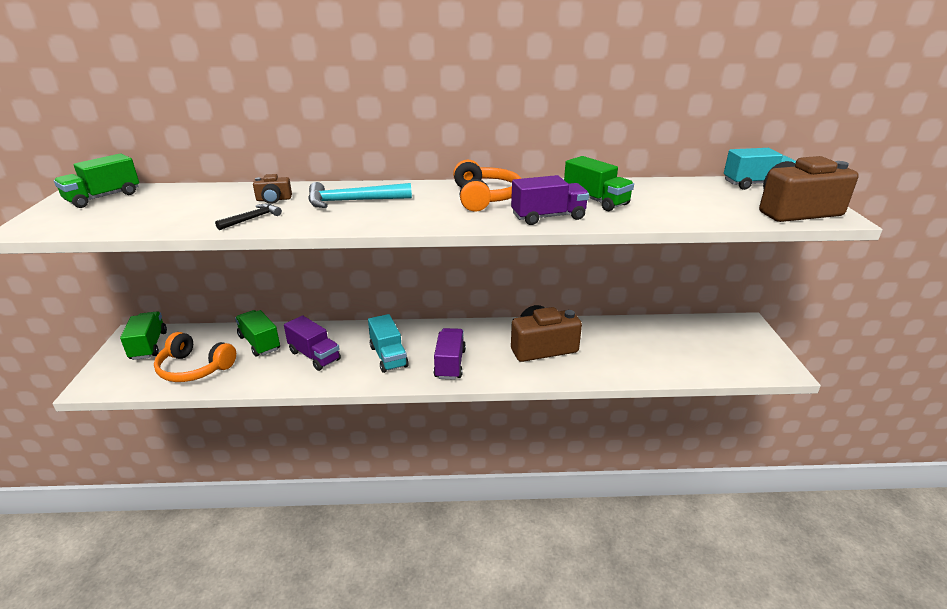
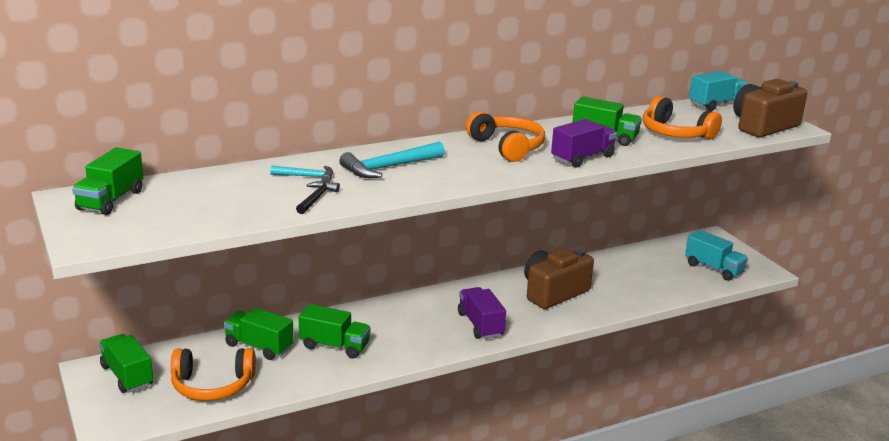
camera: 25 degrees left, 5 degrees down
(274, 199) = (306, 176): brown camera -> turquoise hammer
(314, 356) = (334, 346): purple truck -> green truck
(388, 356) = (413, 331): turquoise truck -> turquoise truck (713, 268)
(679, 206) = (675, 133): none -> orange headphones

